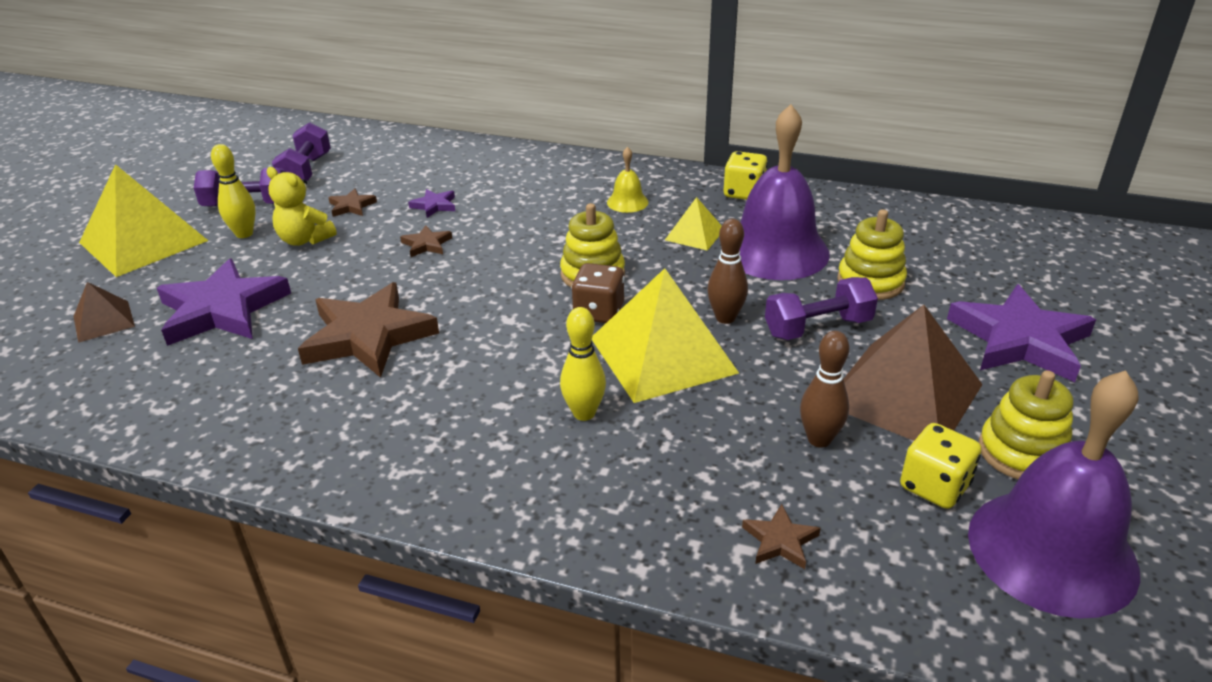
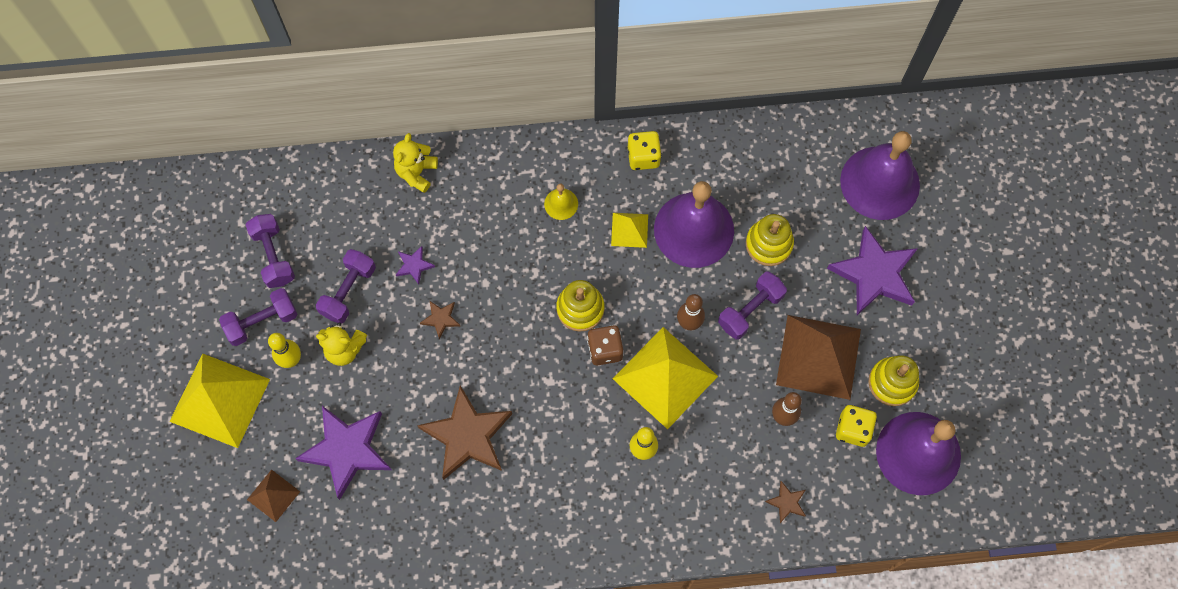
camera: 25 degrees left, 35 degrees up
(351, 206) = (348, 291): brown star -> purple dumbbell
(493, 156) = (416, 172): none -> yellow teddy bear
(1049, 269) = (880, 182): none -> purple bell

